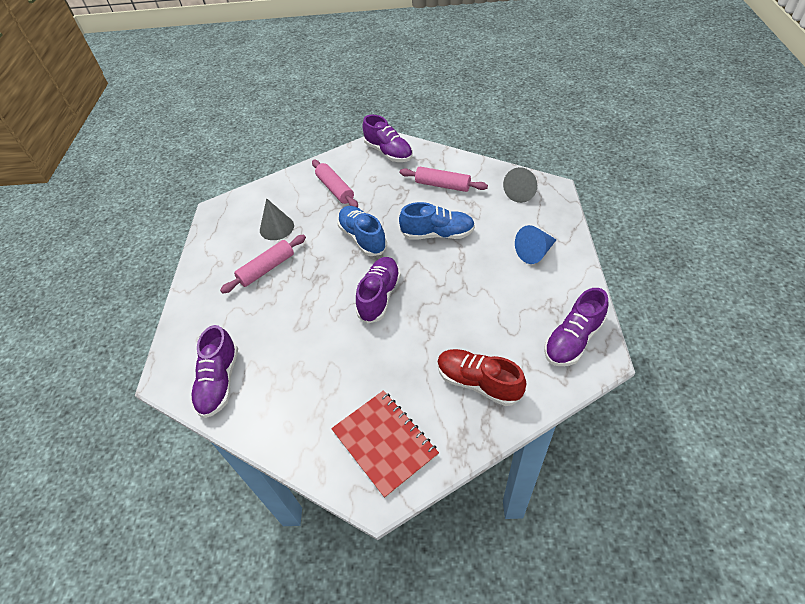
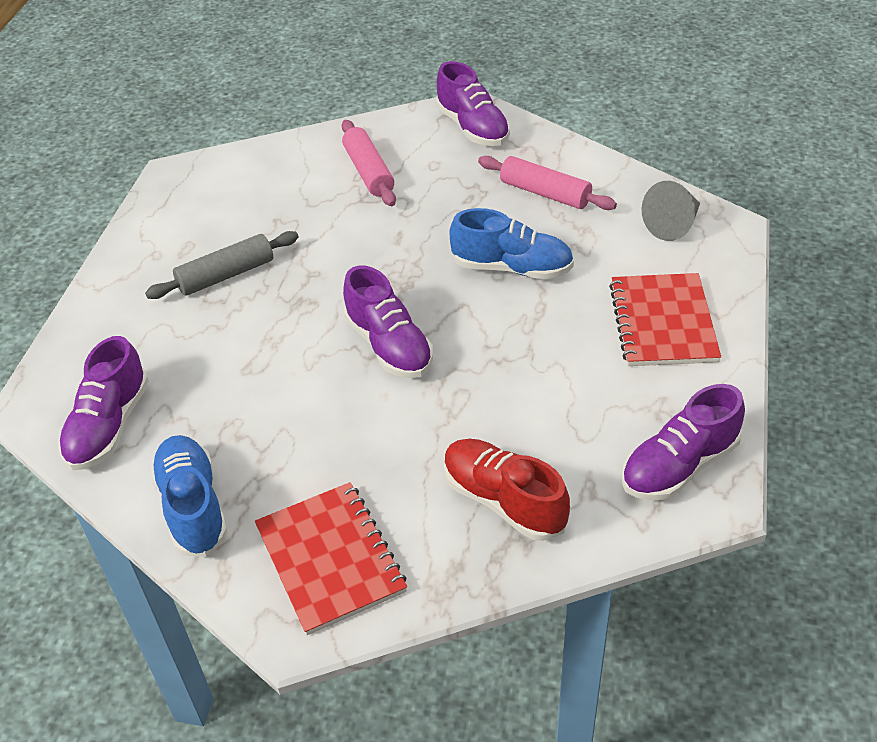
camera: 10 degrees right, 5 degrees down
(267, 269) = (226, 275): pink rolling pin -> grey rolling pin
(276, 227) = (259, 216): grey cone -> none
(362, 238) = (389, 254): blue shoe -> blue shoe (193, 507)
(379, 296) = (389, 346): purple shoe -> purple shoe turned 120 degrees clockwise
(534, 252) = (662, 322): blue cone -> red notebook

